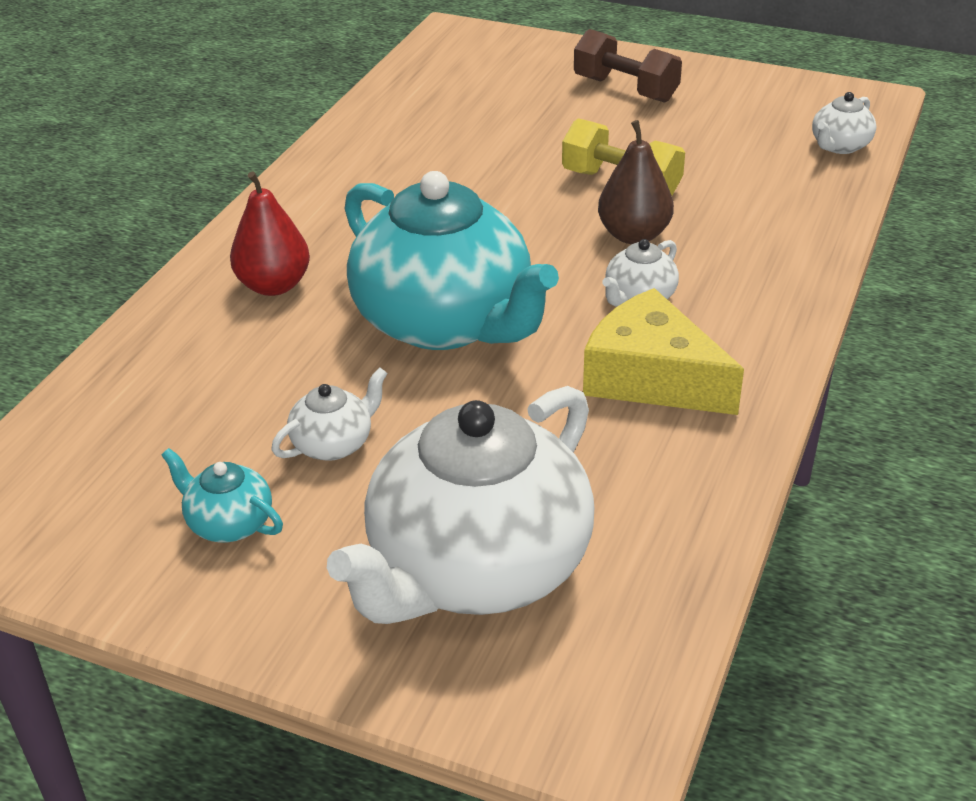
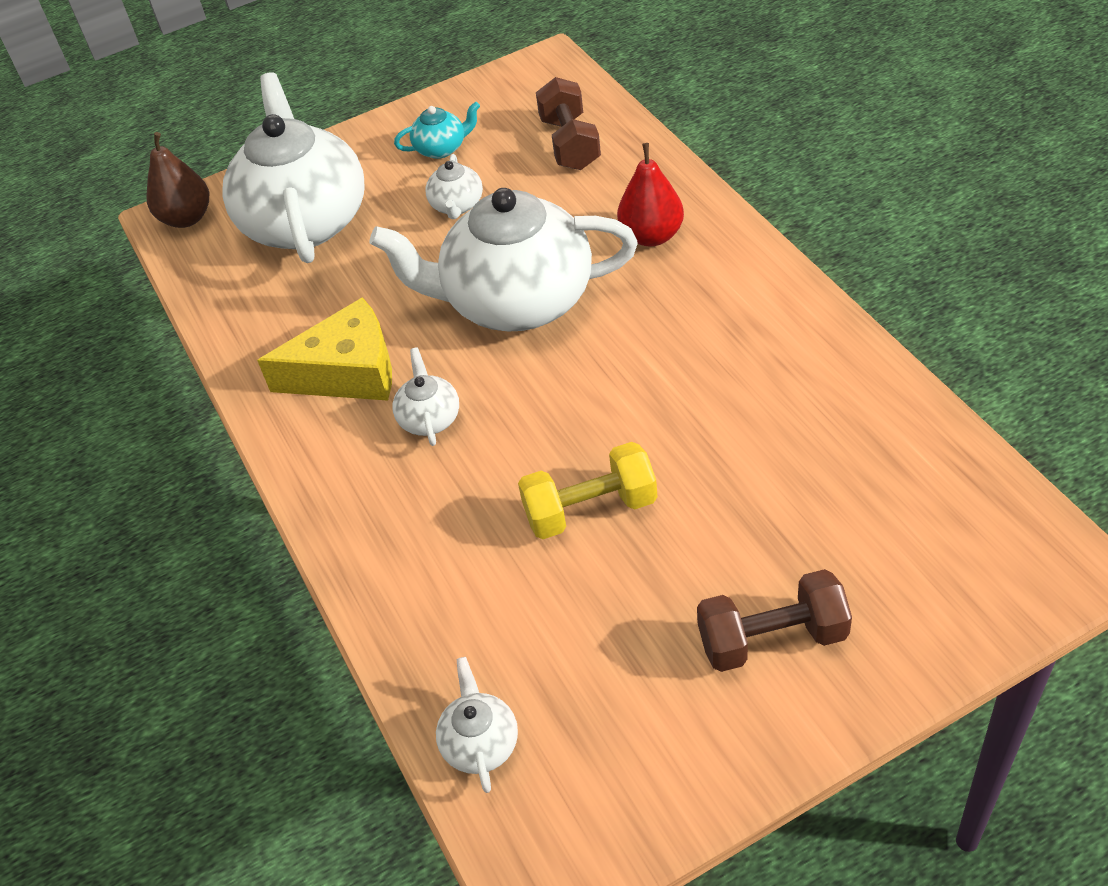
camera: 135 degrees right, 10 degrees up
(146, 412) = (570, 144): none -> brown dumbbell
(446, 322) = (516, 302): turquoise teapot -> white teapot
(634, 235) = (507, 467): brown pear -> brown pear (187, 218)

